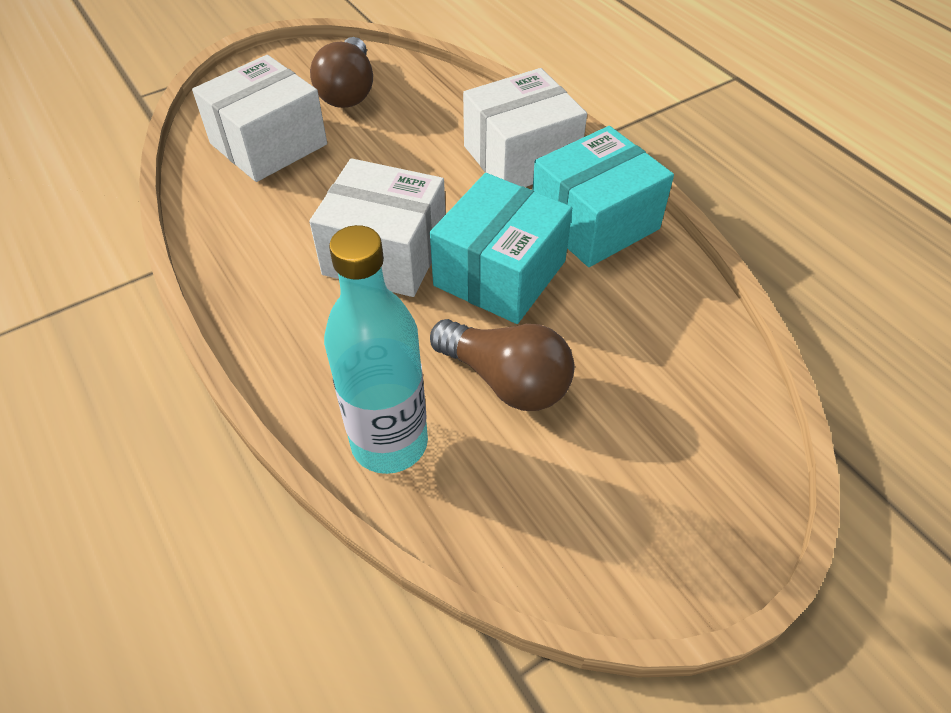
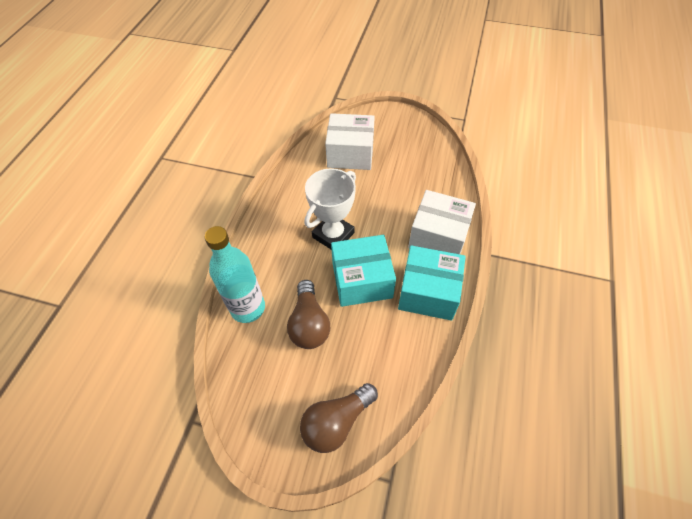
camera: 50 degrees right, 5 degrees up
(348, 91) = (408, 150): brown light bulb -> brown light bulb (337, 422)
(385, 253) = (333, 235): white box -> white trophy

